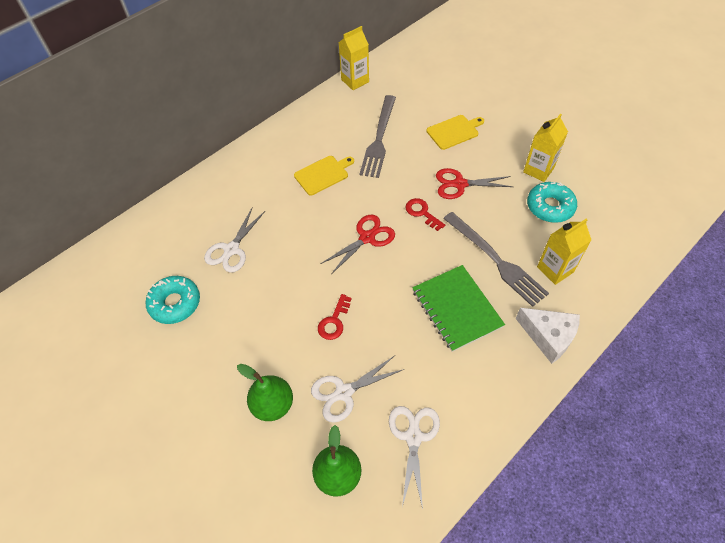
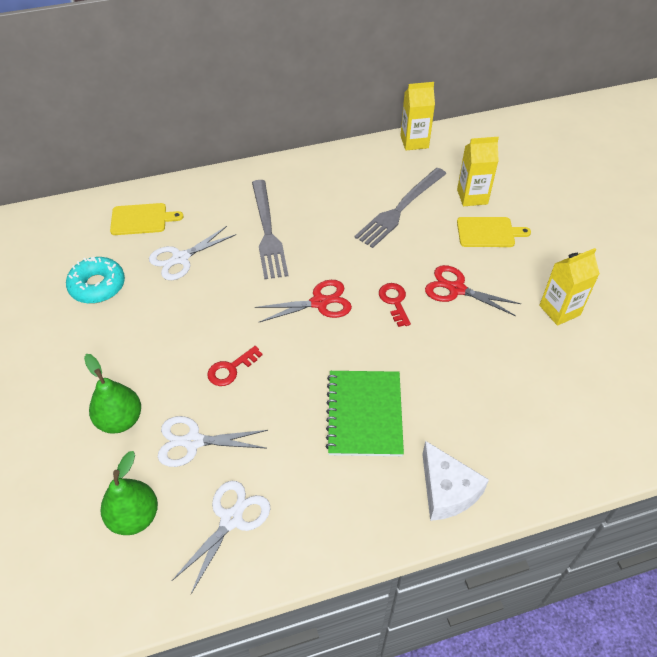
camera: 25 degrees right, 5 degrees down
(323, 174) = (317, 222): yellow cutting board -> yellow cutting board (141, 219)
(495, 260) = (442, 384): grey fork -> grey fork (267, 232)
(550, 207) = (545, 355): turquoise donut -> none
(555, 269) = (504, 424): yellow carton -> yellow carton (472, 196)

